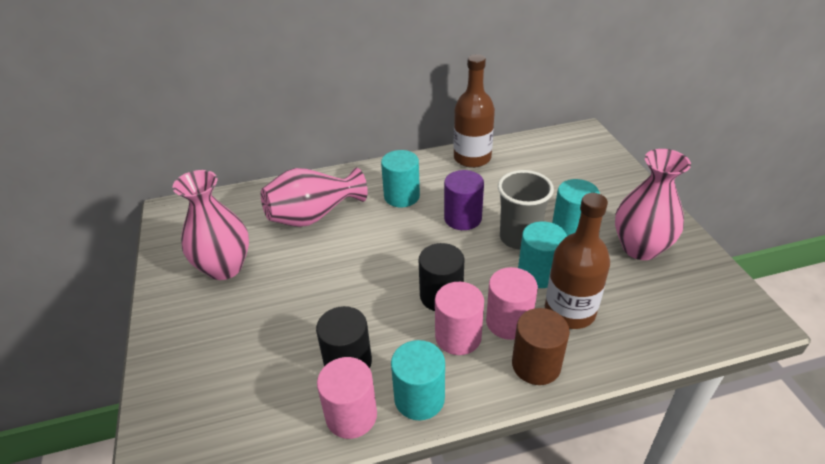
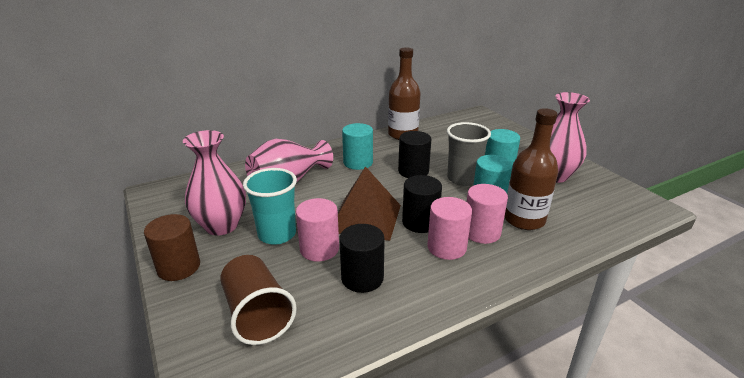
camera: 15 degrees left, 10 degrees down
(226, 389) = (257, 314): none -> brown cup
(277, 288) = (277, 234): none -> turquoise cup
(351, 415) = (382, 315): pink cylinder -> pink cylinder (319, 249)
(381, 280) = (366, 218): none -> brown pyramid
(419, 398) = (435, 294): turquoise cylinder -> none
(462, 218) = (413, 171): purple cylinder -> black cylinder
(536, 365) = (517, 257): brown cylinder -> brown cylinder (178, 267)

